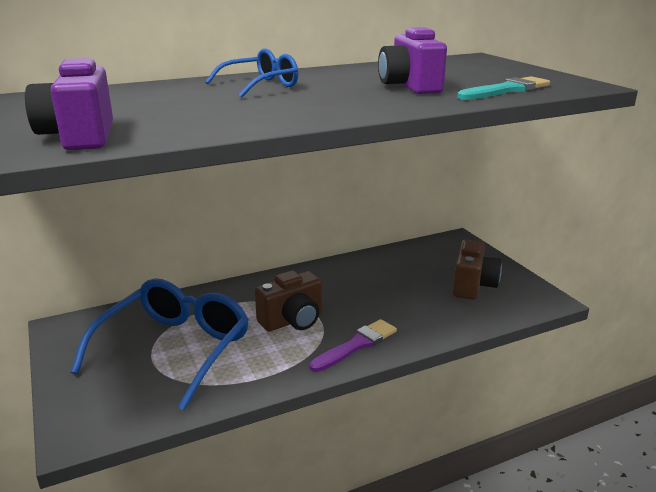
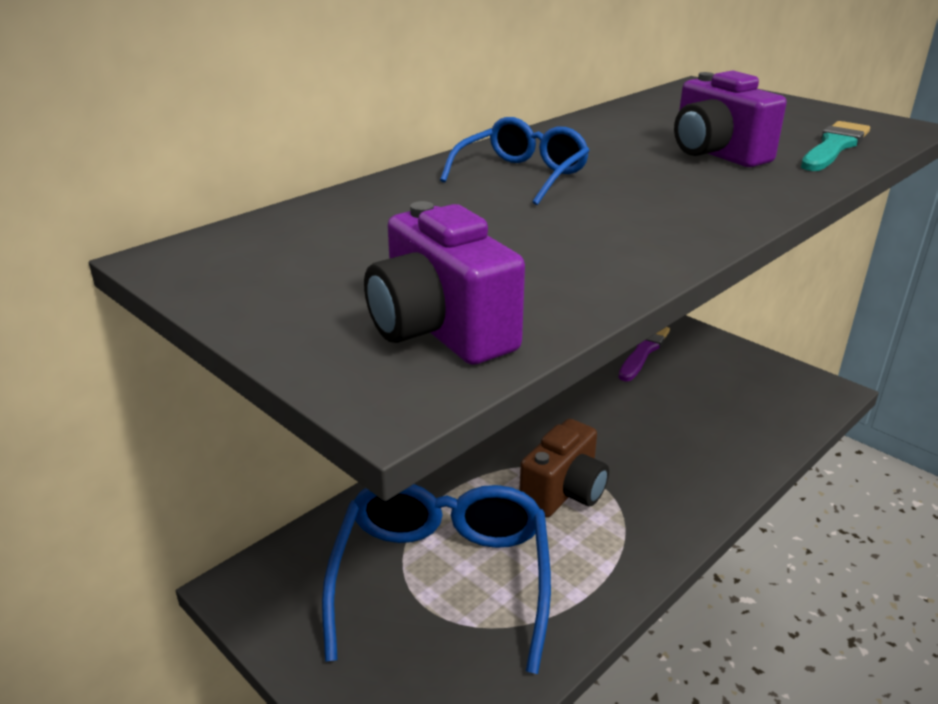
camera: 20 degrees left, 5 degrees up
(356, 345) = (670, 509): purple brush -> purple brush (643, 350)
(473, 286) = (736, 389): brown camera -> none

